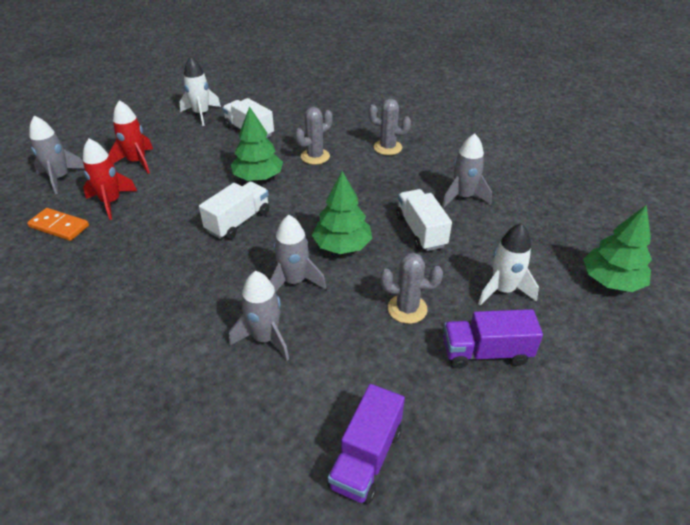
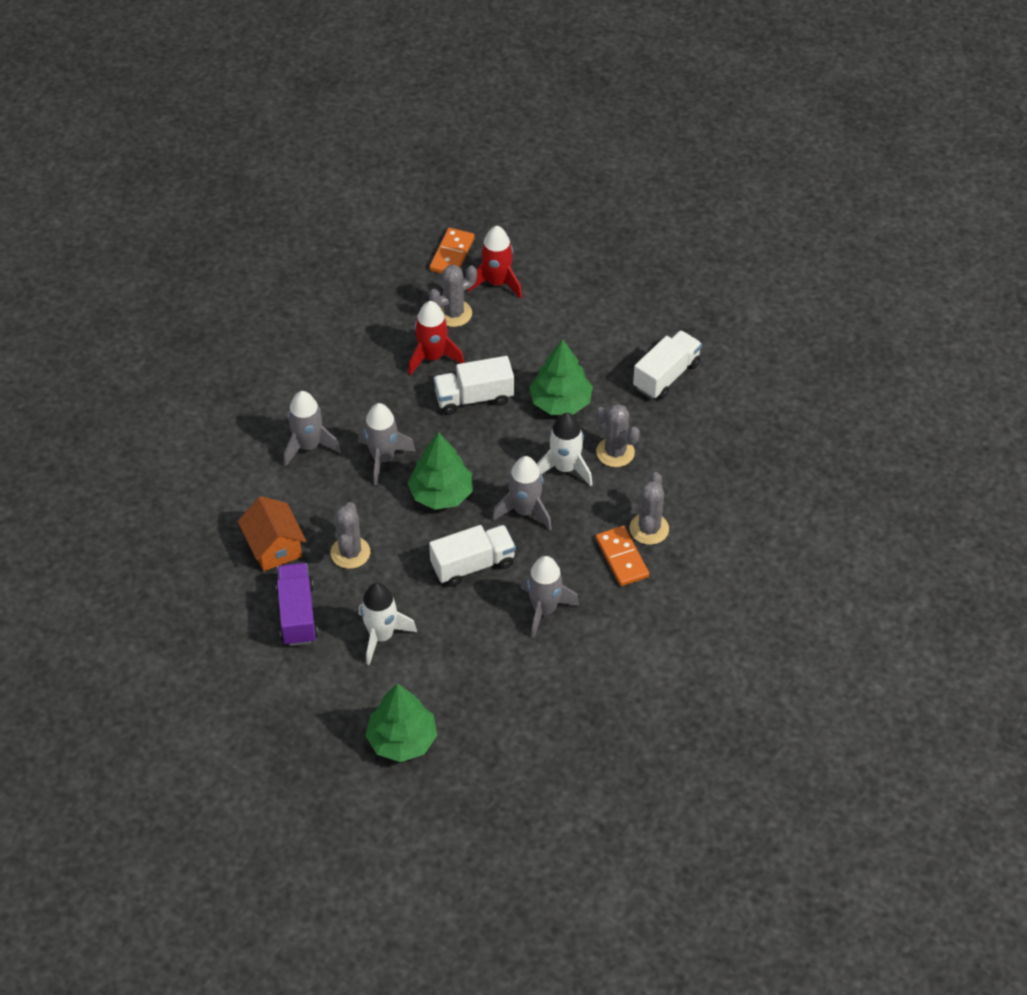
camera: 85 degrees right, 10 degrees up
(60, 178) = (536, 226): grey rocket -> grey rocket (525, 511)
(133, 229) = (454, 313): none -> grey cactus
(137, 162) = (578, 283): red rocket -> red rocket (432, 357)
(201, 114) = (702, 317): white rocket -> white rocket (565, 468)
(238, 221) = (474, 398): white truck -> white truck turned 135 degrees clockwise
(366, 457) = (190, 527): purple truck -> none
(399, 371) = (274, 547): none -> orange house
(413, 160) = (622, 558): none -> orange domino

